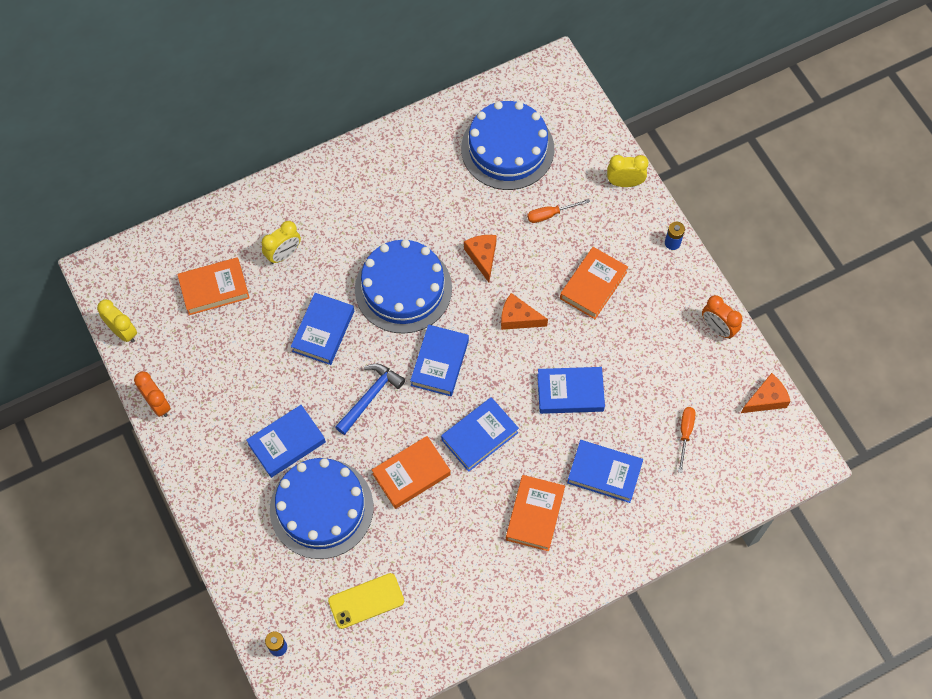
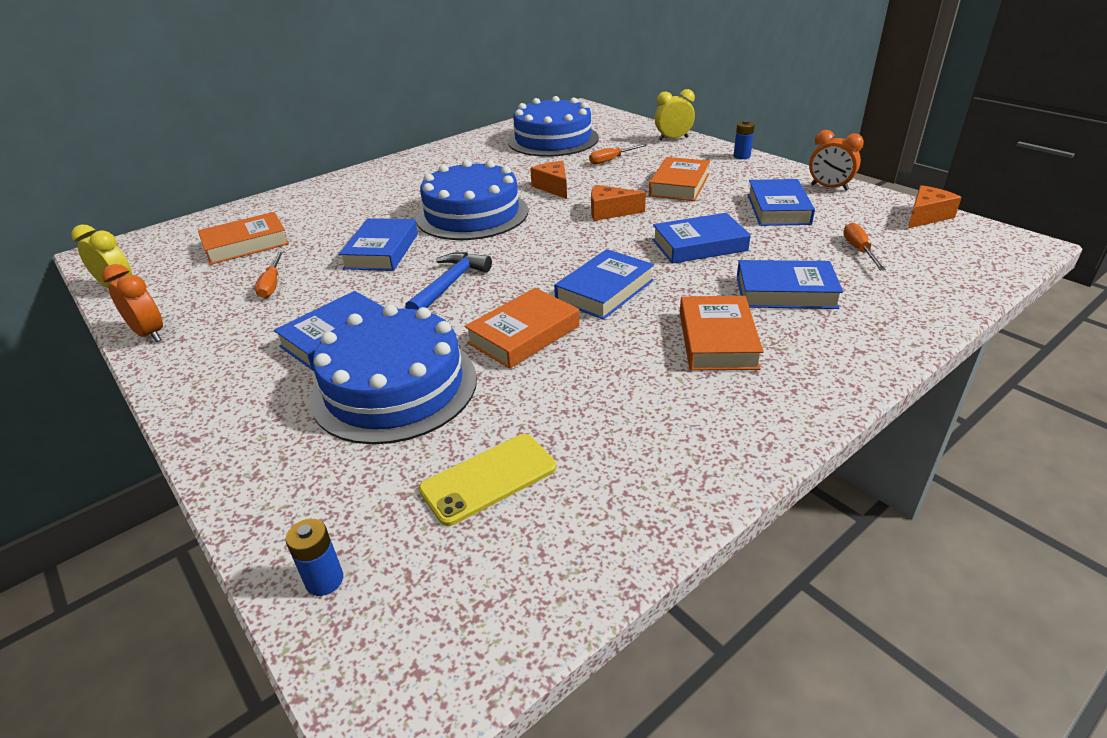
camera: 10 degrees left, 30 degrees down
(239, 359) = (272, 284): none -> orange screwdriver
(284, 254) = (331, 214): yellow clock -> none
(439, 362) = (531, 250): blue book -> blue book (778, 209)

